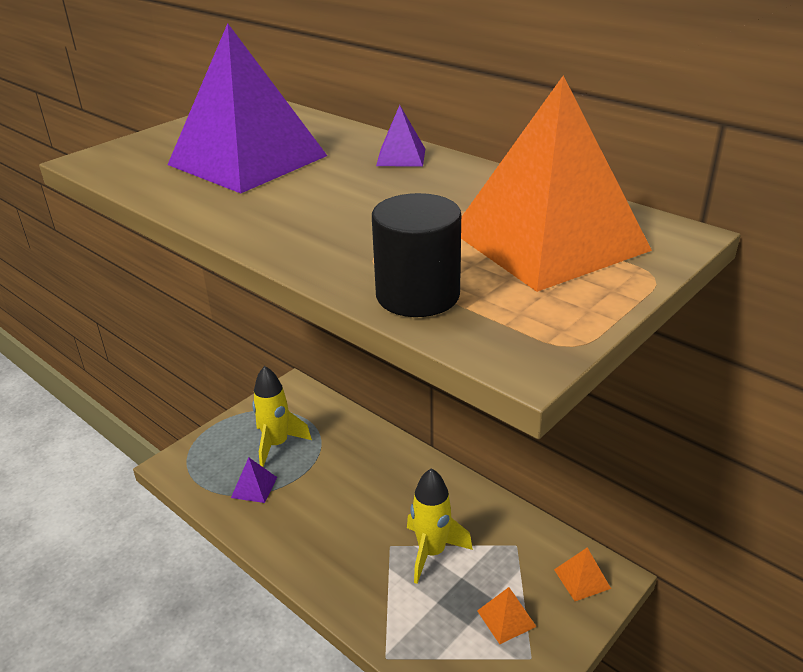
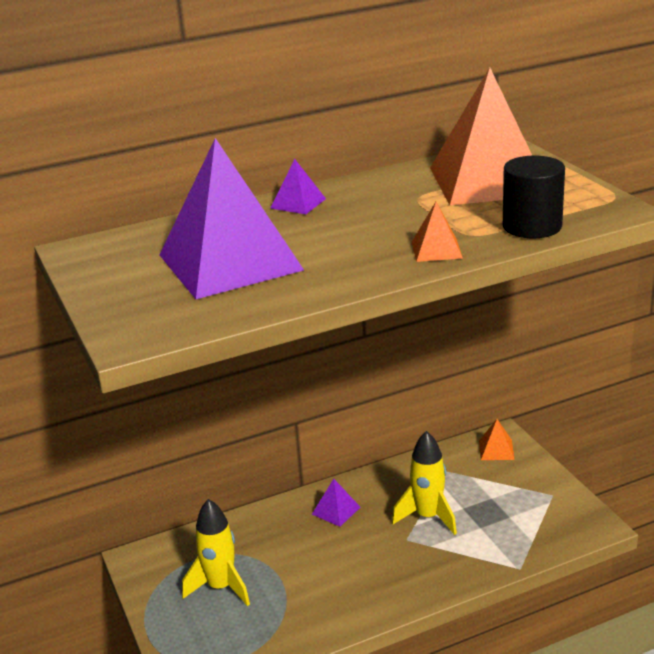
camera: 65 degrees left, 5 degrees down
(254, 487) = (273, 615): purple pyramid -> purple pyramid (336, 510)
(506, 618) = (513, 496): orange pyramid -> orange pyramid (436, 250)

